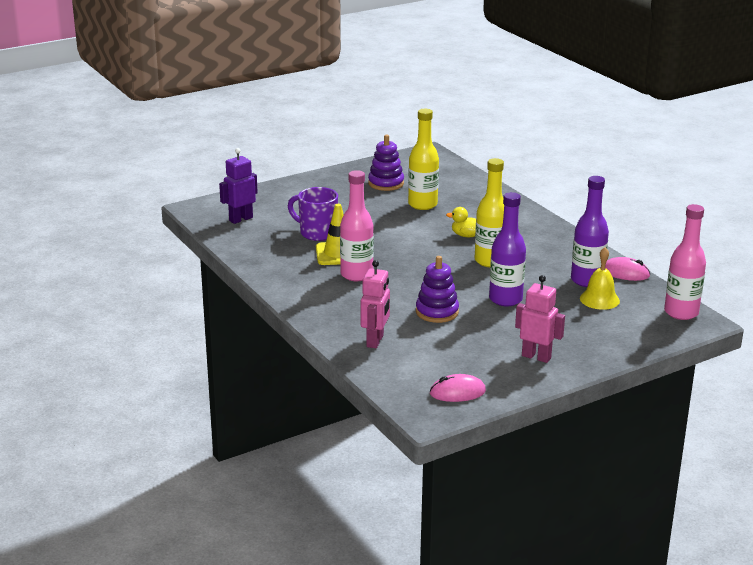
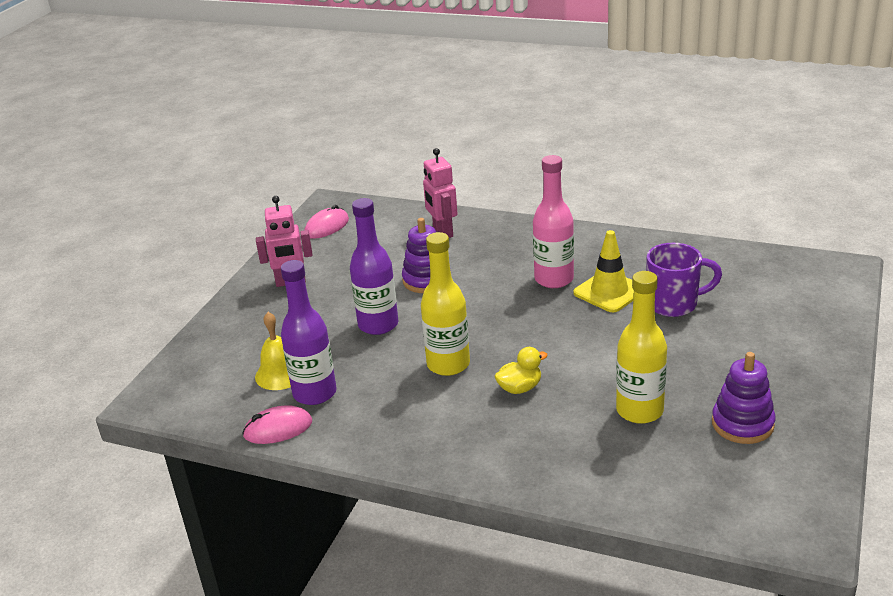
camera: 145 degrees right, 5 degrees up
(240, 219) = (775, 280): purple robot -> none
(681, 313) = (177, 401): pink bottle -> none

